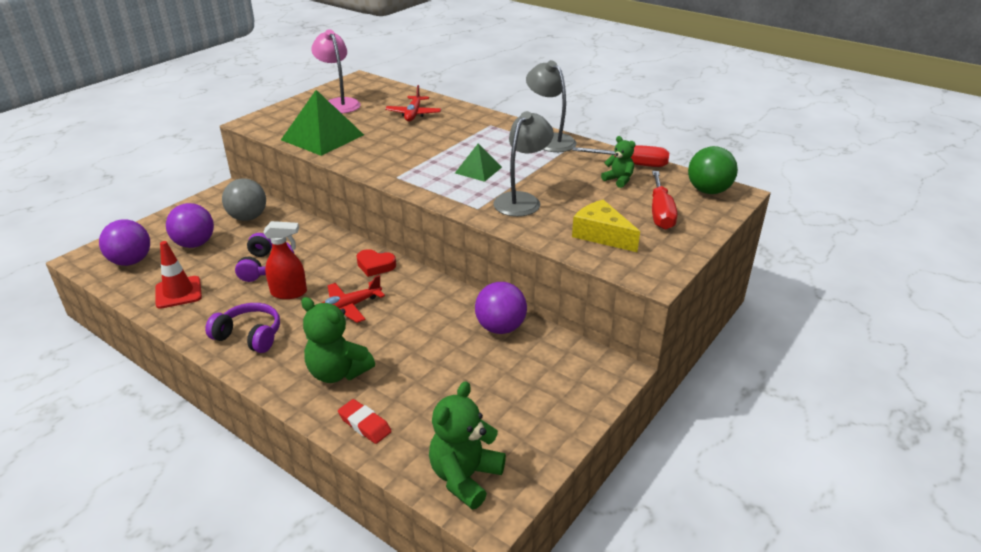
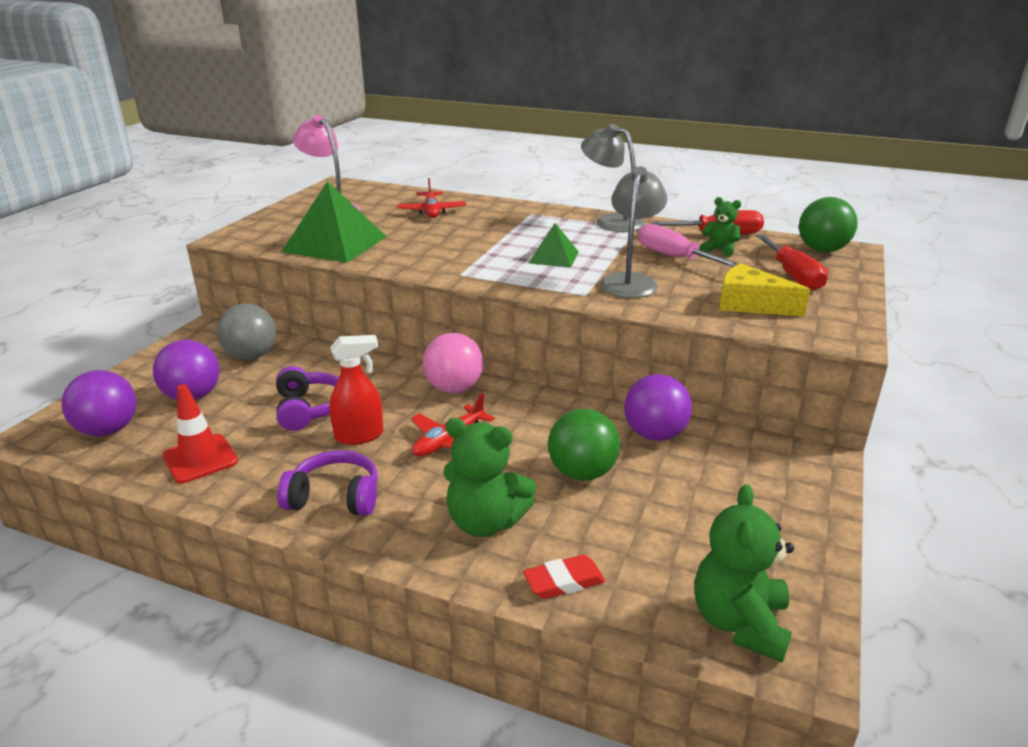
camera: 15 degrees left, 5 degrees down
(364, 424) = (564, 581): red eraser -> red eraser turned 45 degrees counterclockwise
(375, 266) = (454, 388): red heart -> pink ball
(427, 348) = (582, 472): none -> green ball
(575, 182) = (674, 257): none -> pink screwdriver

